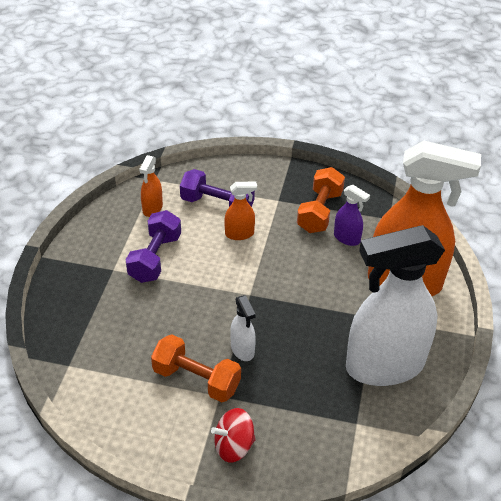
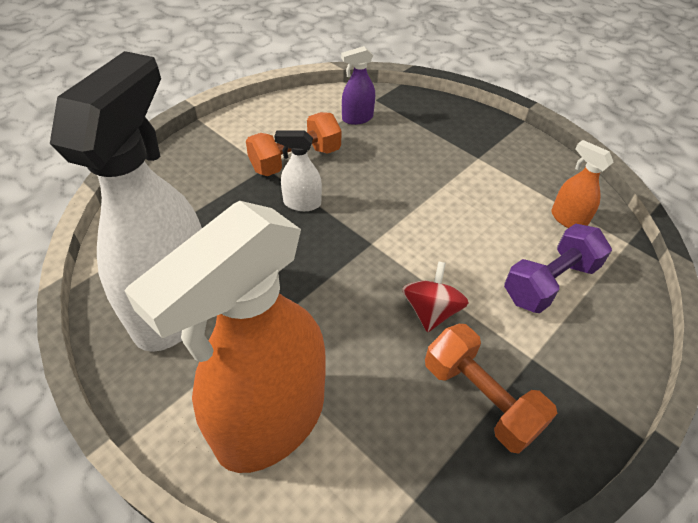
camera: 120 degrees right, 5 degrees up
(155, 258) = (477, 191): purple dumbbell -> none
(233, 446) = (209, 154): red spinning top -> red spinning top (431, 311)
(239, 234) = (479, 279): orange spray bottle -> none
(347, 238) = (403, 401): purple spray bottle -> purple spray bottle (357, 118)

